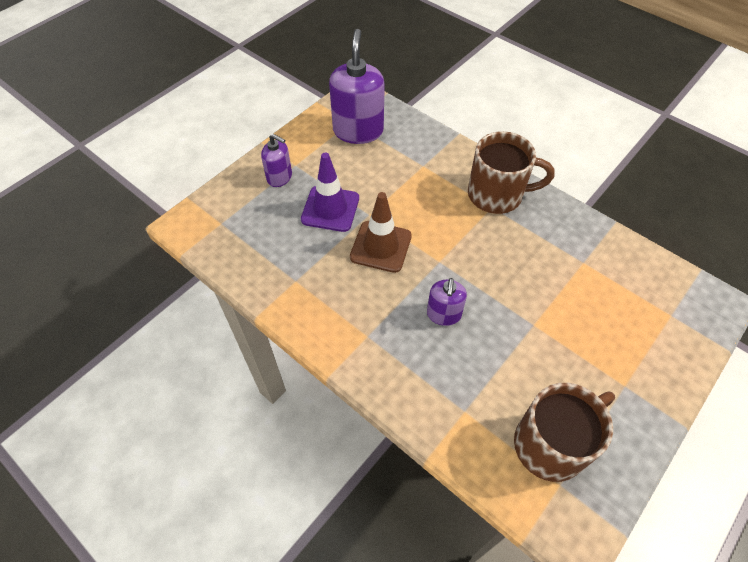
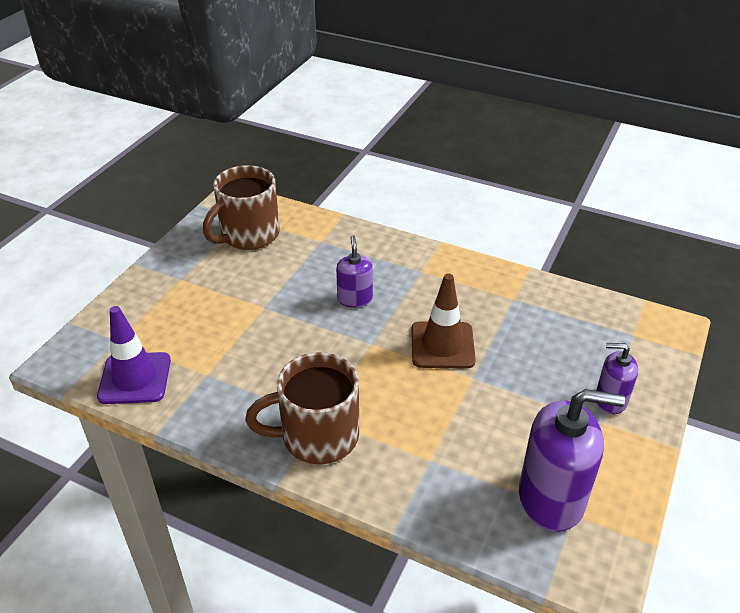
camera: 165 degrees right, 15 degrees down
(330, 209) = (522, 374): purple traffic cone -> purple traffic cone (135, 378)
(358, 131) = (551, 498): purple soap dispenser -> purple soap dispenser turned 75 degrees counterclockwise

